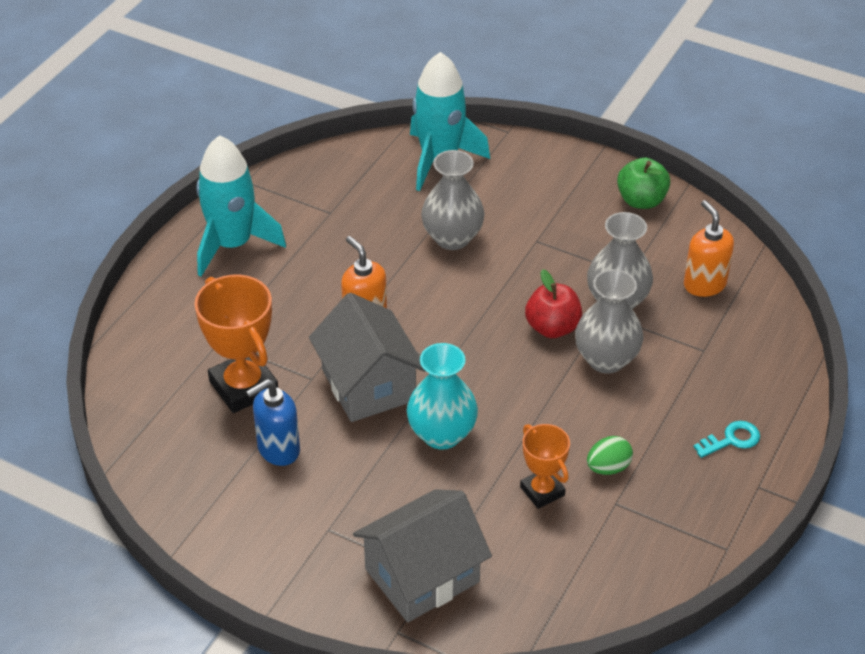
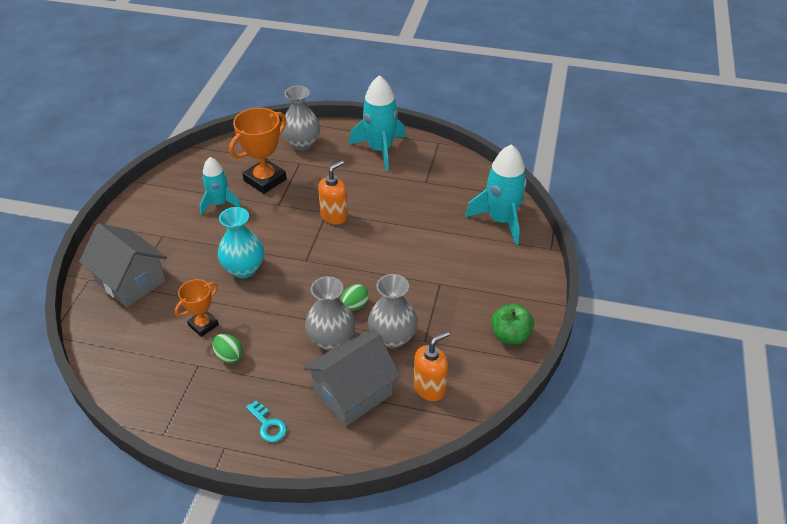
camera: 75 degrees right, 0 degrees up
(278, 449) = (219, 203): blue soap dispenser -> turquoise rocket
(368, 385) = (278, 229): grey house -> grey house (353, 393)
(452, 238) = (424, 241): grey vase -> grey vase (302, 144)
(552, 328) = (354, 306): red apple -> green egg

